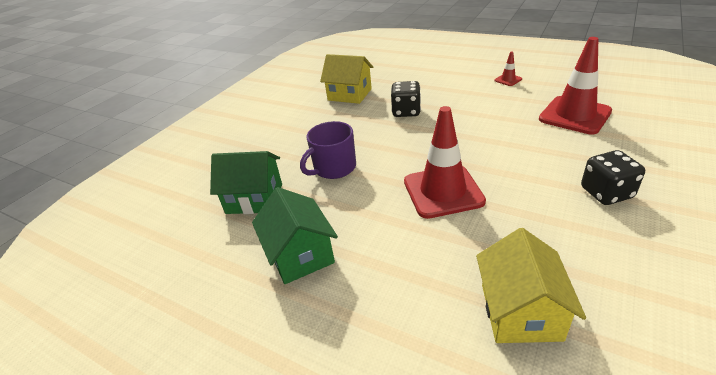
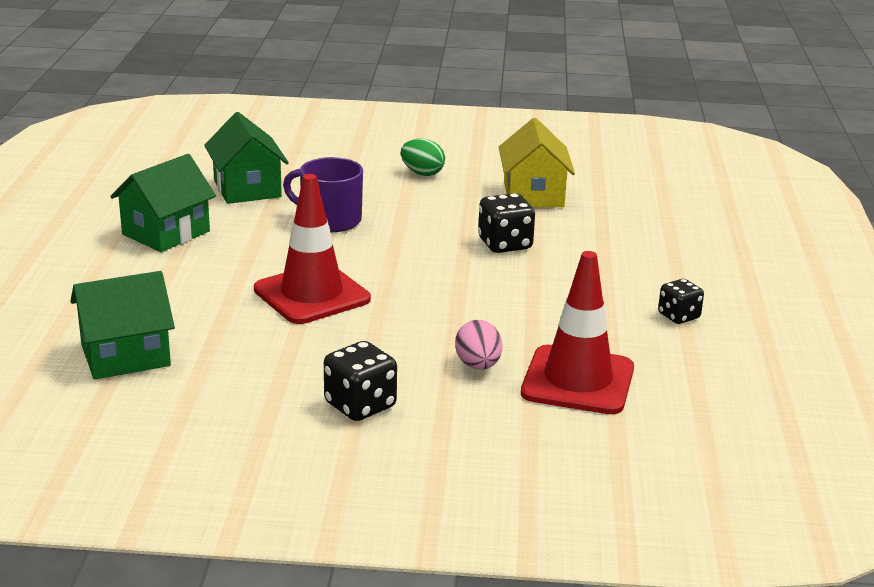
camera: 60 degrees right, 10 degrees down
(293, 124) = (422, 173): none -> green egg
(508, 80) = (679, 316): red traffic cone -> black dice
(520, 311) = (125, 355): yellow house -> green house
(554, 142) = (478, 365): none -> pink egg

